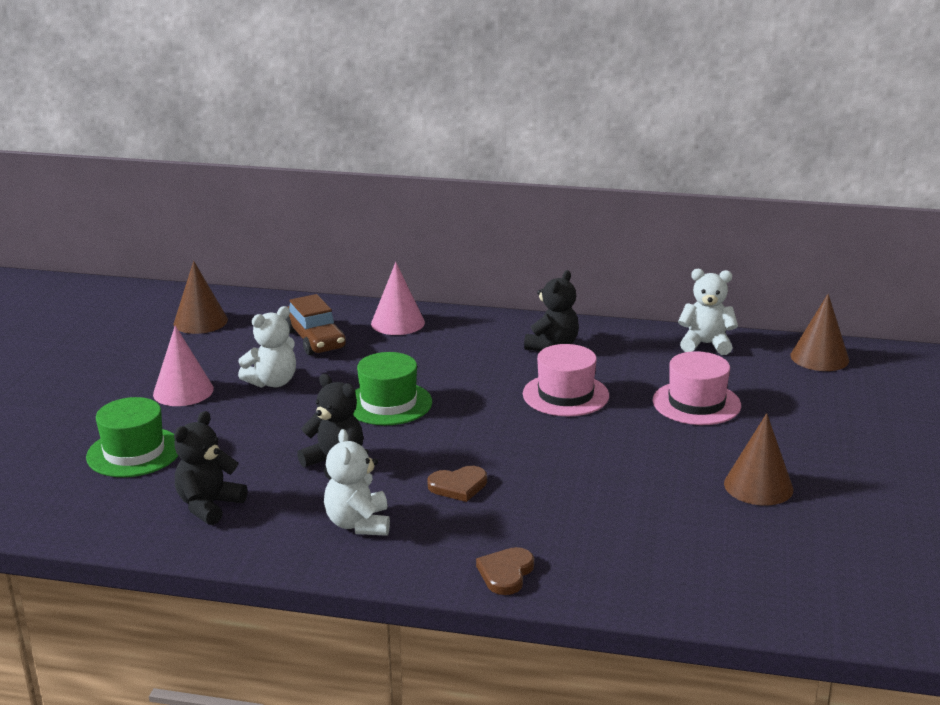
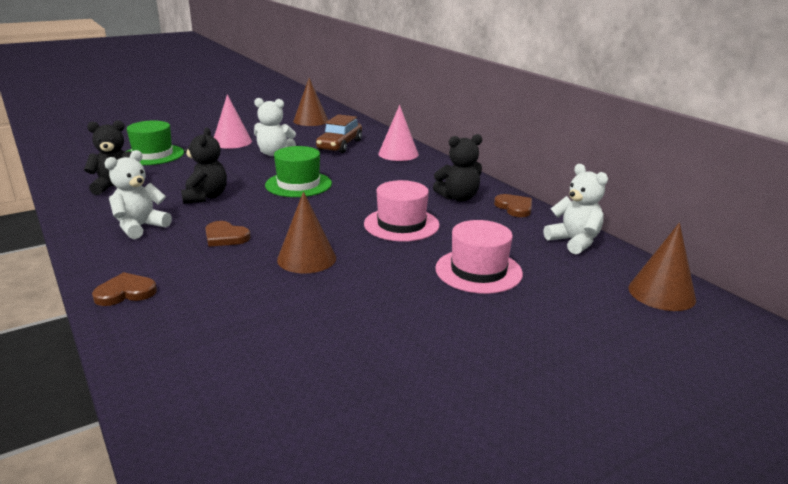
camera: 45 degrees right, 0 degrees up
(611, 334) = (514, 207): none -> brown heart
(758, 486) = (392, 346): brown cone -> brown cone (306, 258)

